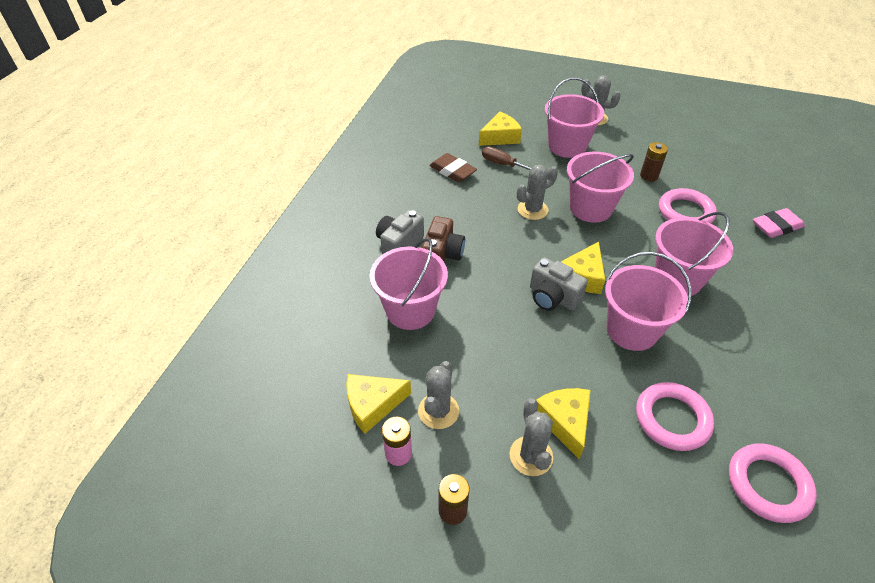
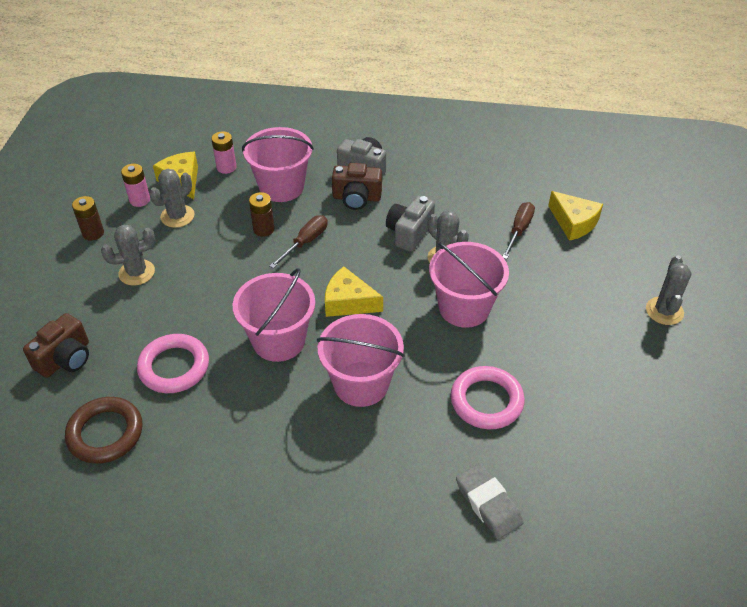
camera: 80 degrees right, 0 degrees up
(361, 358) = (226, 167): none -> pink battery
(438, 411) = (177, 216): grey cactus -> grey cactus turned 60 degrees counterclockwise
(452, 171) = (491, 190): brown eraser -> none
(500, 299) = (305, 242): none -> brown screwdriver
(552, 297) = (314, 279): grey camera -> grey camera (409, 233)
(564, 422) = (169, 292): yellow cheese -> none
(567, 146) = (582, 284): pink bucket -> none
(649, 176) = (551, 366): brown battery -> brown battery (263, 229)
(670, 534) = (65, 359): none -> brown camera
(768, 485) = (105, 433): pink ring -> brown ring
(776, 226) = (488, 503): pink eraser -> grey eraser

